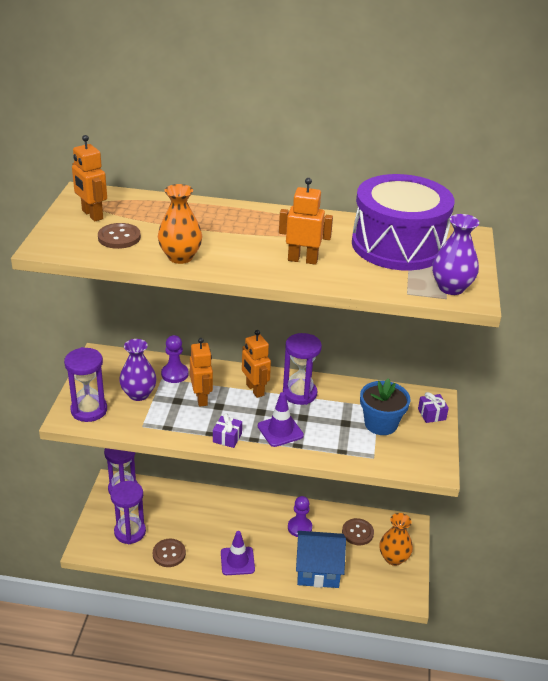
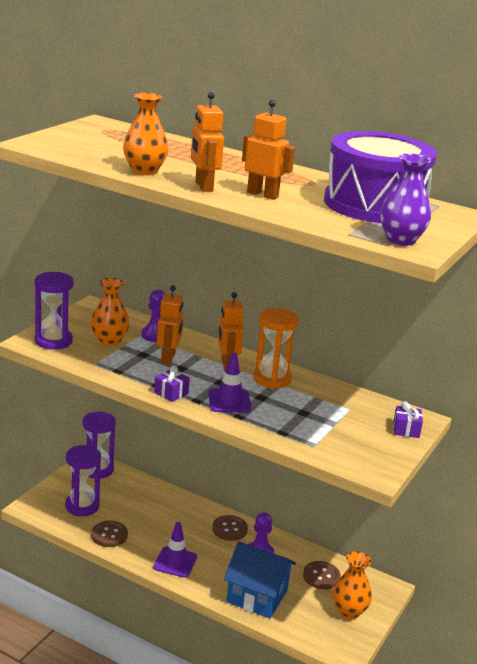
camera: 20 degrees right, 10 degrees down
(92, 215) = (91, 134): orange robot -> orange robot (203, 186)
(119, 237) = (101, 150): brown button -> brown button (229, 529)
(139, 394) = (109, 341): purple vase -> orange vase
(299, 393) = (272, 379): purple hourglass -> orange hourglass
(381, 424) = (342, 423): blue flower pot -> none

